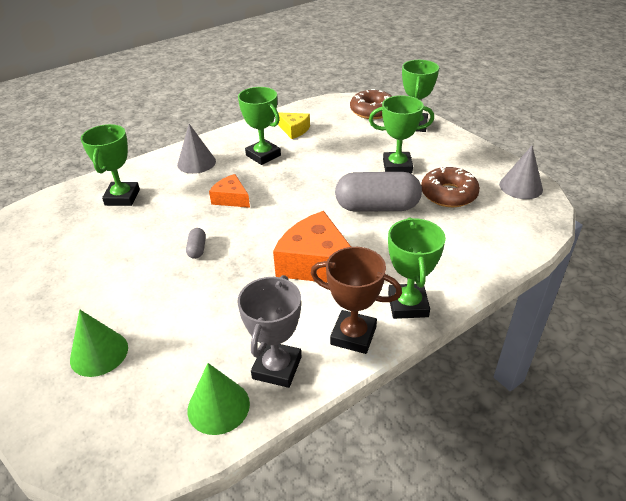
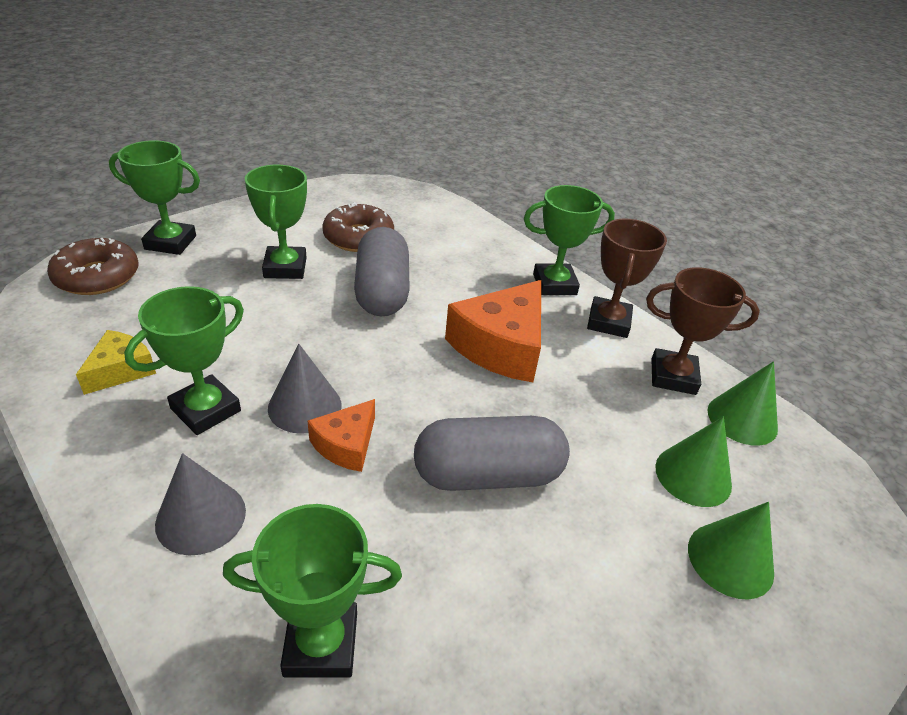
camera: 100 degrees left, 0 degrees up
(169, 352) = (693, 475): none -> green cone
(197, 249) = (488, 474): grey capsule -> grey capsule, size x2.41
(277, 368) = (673, 376): grey trophy -> brown trophy
(521, 187) = (349, 193): grey cone -> grey cone (304, 406)

